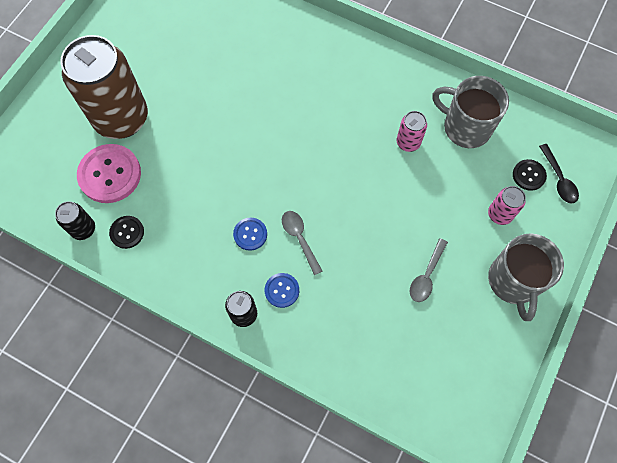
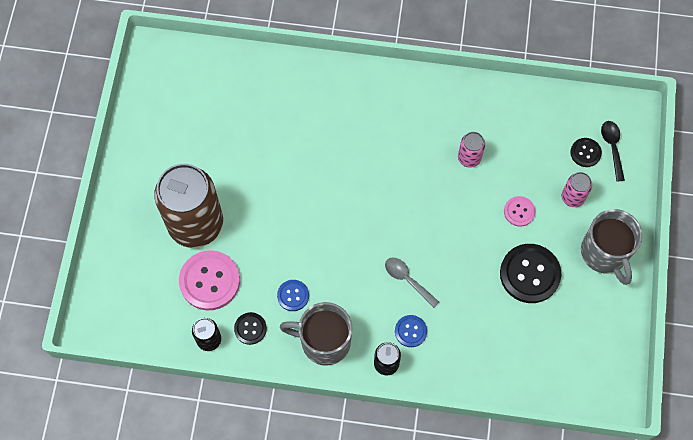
camera: 20 degrees left, 0 degrees up
(250, 234) = (362, 291): blue button -> blue button (293, 295)
(426, 275) = (530, 274): grey spoon -> black button
(439, 210) = (519, 212): none -> pink button
(465, 127) = (515, 126): grey mug -> grey mug (324, 341)
(558, 179) = (612, 147): black spoon -> black spoon turned 150 degrees counterclockwise

